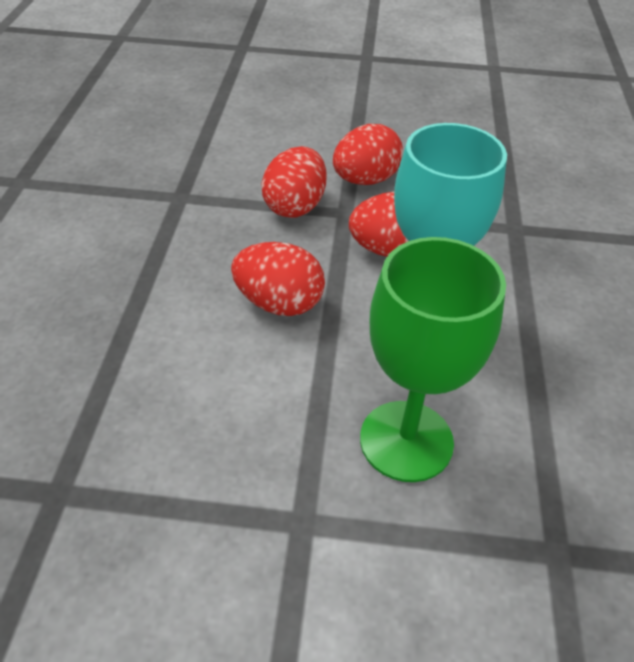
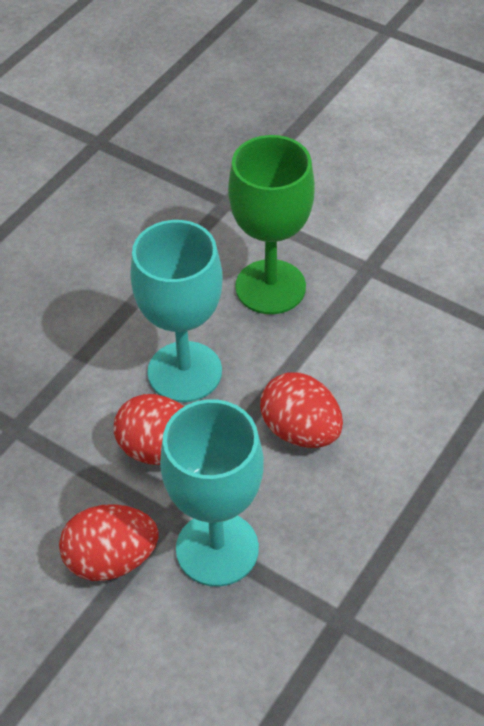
camera: 150 degrees left, 5 degrees up
(295, 206) = (217, 549): red egg -> turquoise goblet

